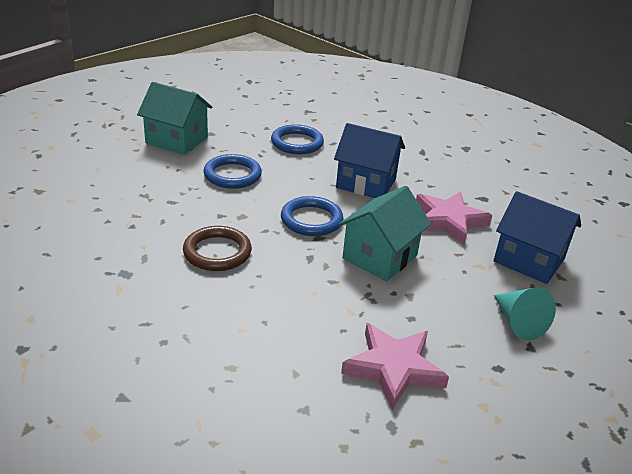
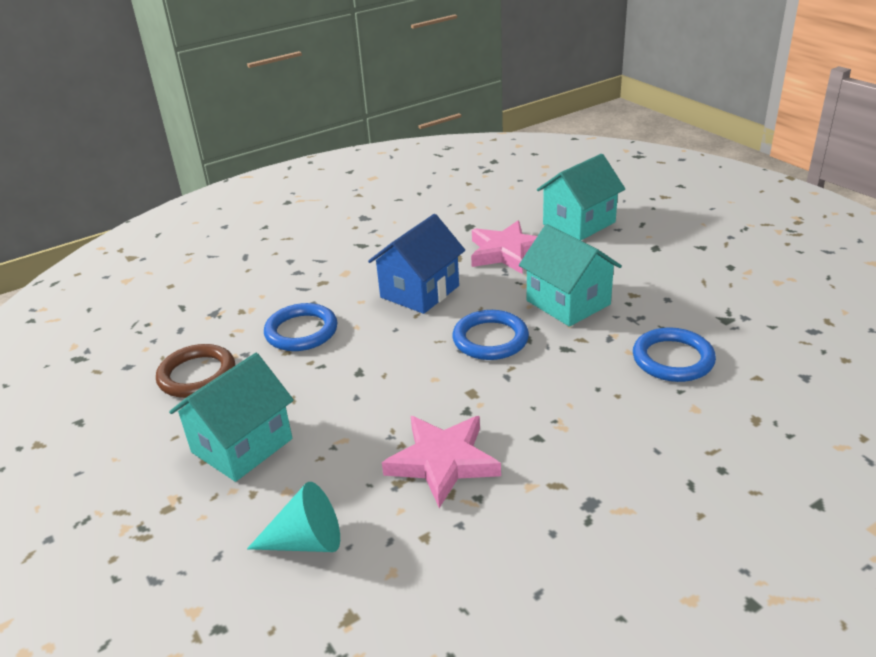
camera: 70 degrees left, 0 degrees up
(217, 252) = (549, 418): brown ring -> brown ring (197, 375)
(232, 175) = (367, 394): blue ring -> blue ring (673, 359)
(393, 368) = (740, 319): pink star -> pink star (443, 462)
(518, 322) = (670, 246): turquoise cone -> turquoise cone (306, 541)
(529, 260) = (579, 223): blue house -> turquoise house

